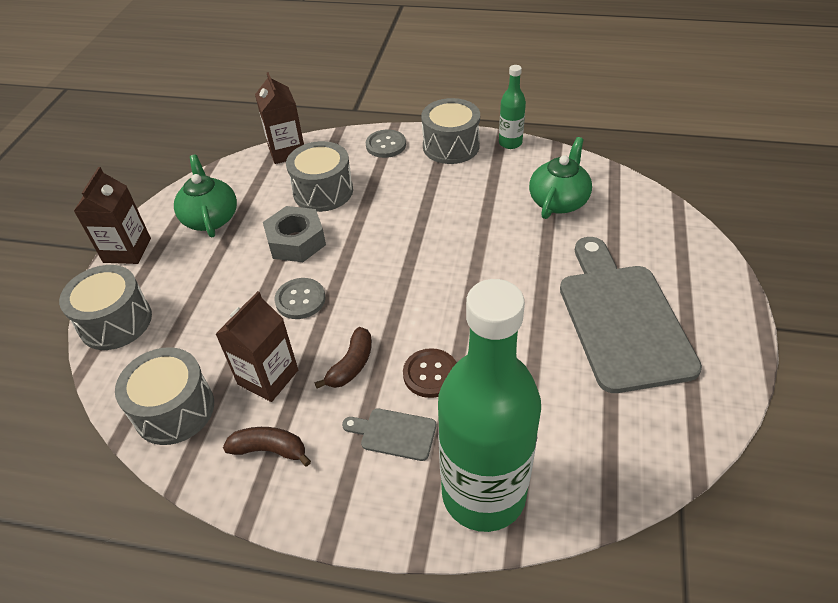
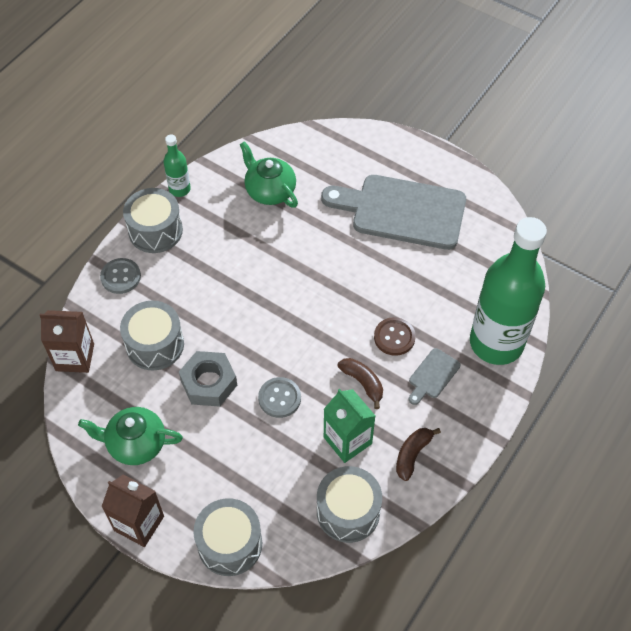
camera: 70 degrees left, 10 degrees up
(268, 377) = (347, 440): brown carton -> green carton

